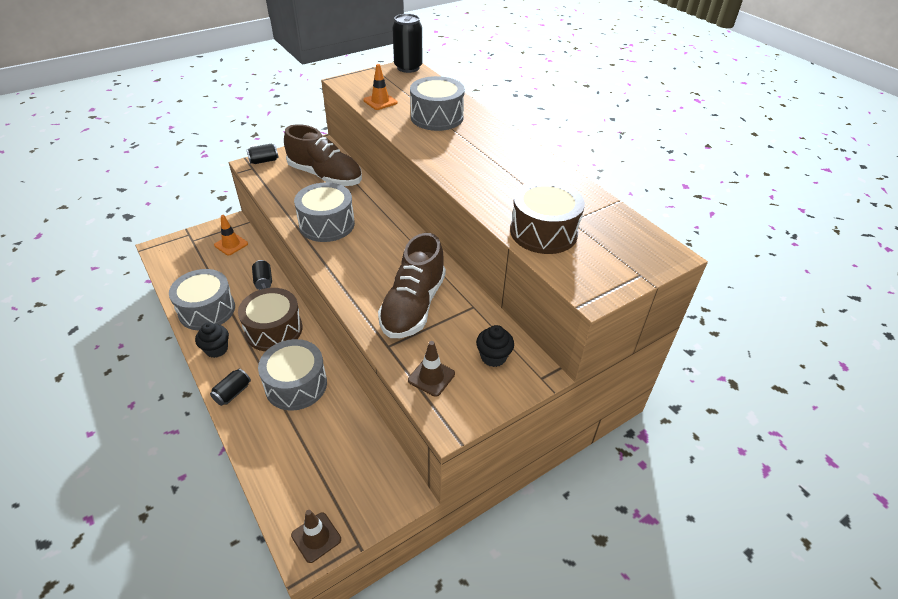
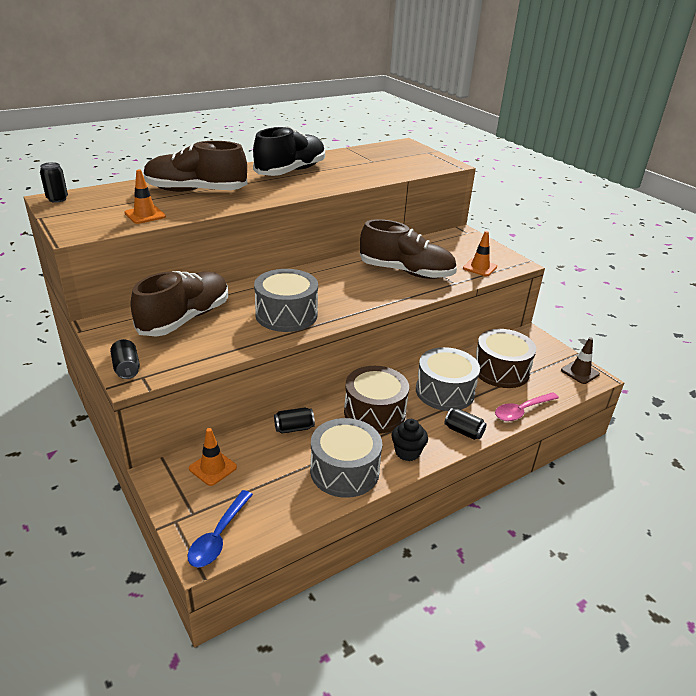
camera: 90 degrees left, 10 degrees down
(168, 253) = (218, 536): none -> blue spoon
(252, 450) = (522, 411): none -> pink spoon
(408, 67) = (57, 199): black can -> black can, size x0.56
(431, 377) = (480, 267): brown traffic cone -> orange traffic cone
(437, 117) = (196, 191): grey drum -> brown shoe
(493, 357) = (453, 246): black cupcake -> none
(508, 163) = (291, 171): none -> black shoe
(543, 232) = (387, 169): brown drum -> brown drum (501, 370)

